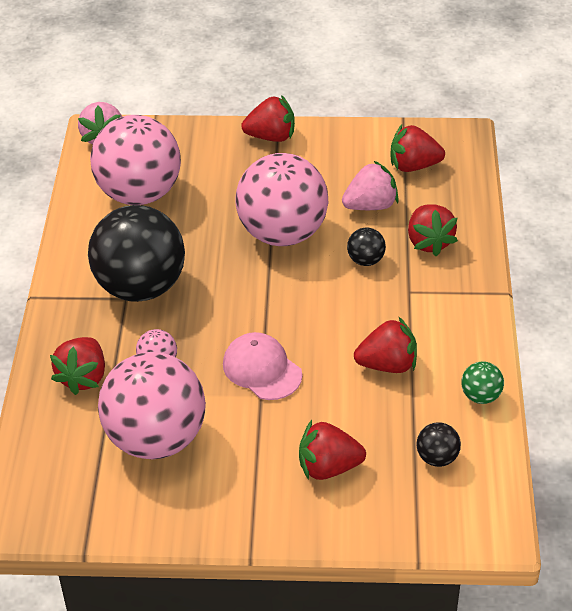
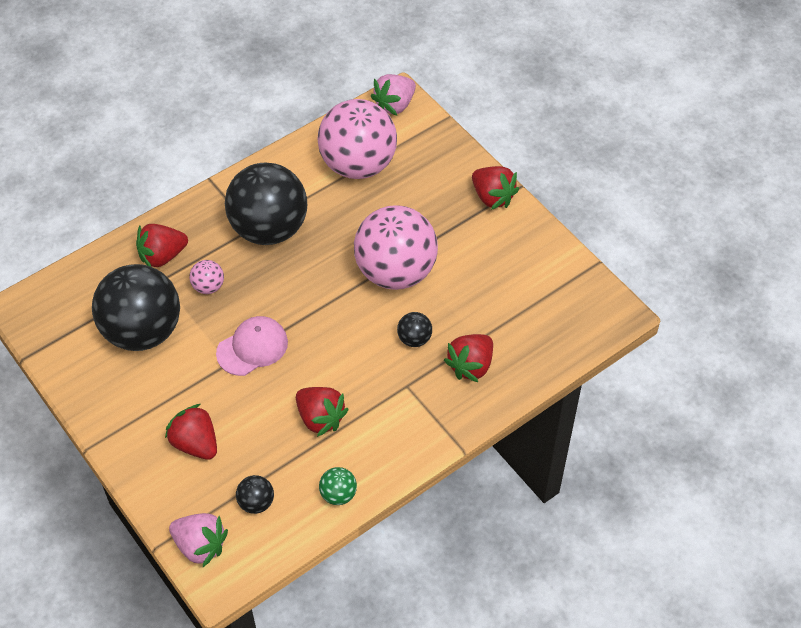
camera: 50 degrees right, 10 degrees up
(156, 439) = (142, 331): pink ball -> black ball
(262, 369) = (252, 347): pink cap -> pink cap turned 45 degrees clockwise
(370, 205) = (476, 305): pink strawberry -> pink strawberry (200, 546)
(413, 166) = (547, 304): red strawberry -> none

